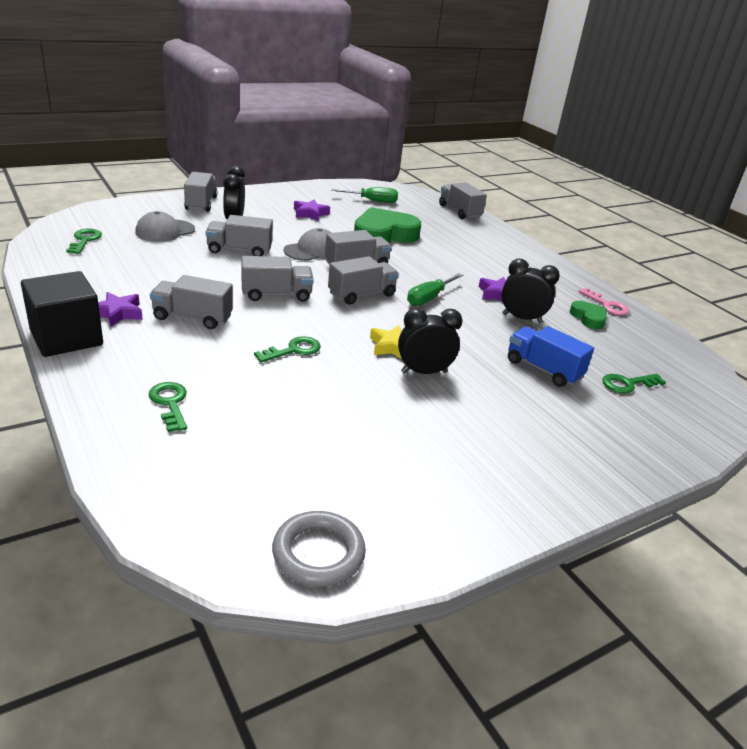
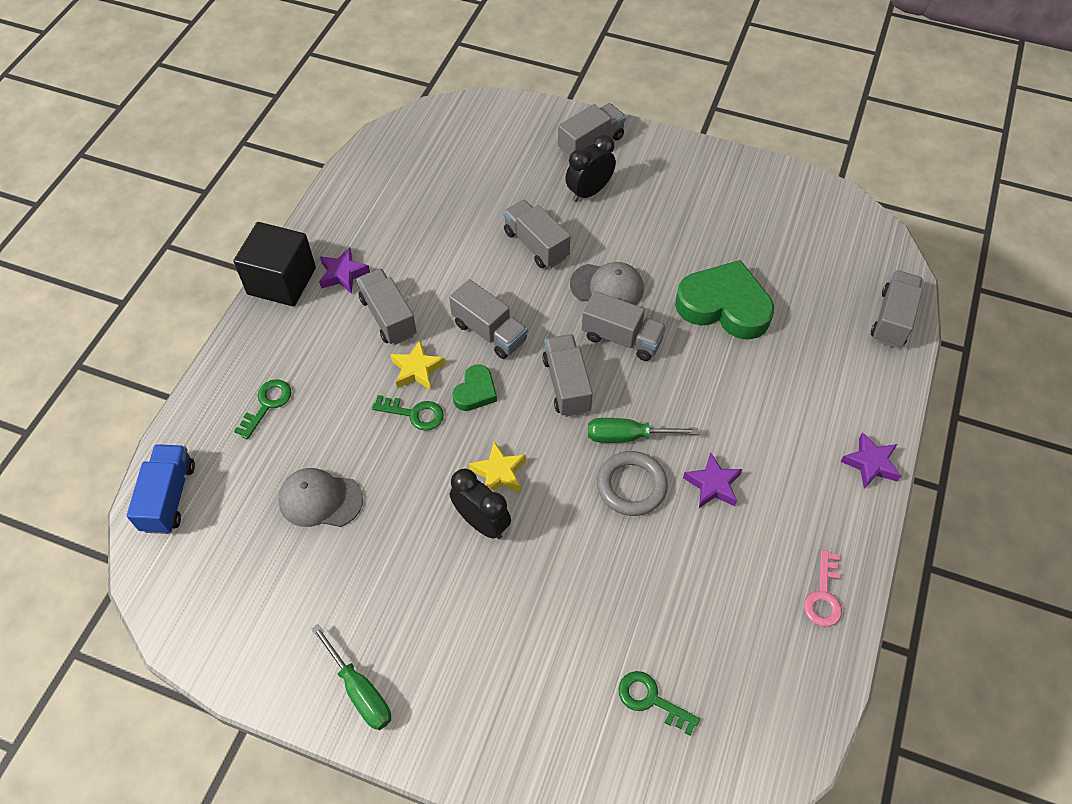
camera: 55 degrees right, 25 degrees up
(84, 240) = (423, 153): green key -> none
(165, 231) = (504, 174): grey cap -> grey cap (320, 499)
(258, 331) = (417, 369): none -> yellow star
(310, 214) = (687, 221): purple star -> purple star (870, 463)
(318, 553) = (194, 612): grey ring -> grey ring (631, 486)
(361, 294) = (566, 385): grey truck -> grey truck turned 120 degrees counterclockwise
(372, 201) = (799, 235): green screwdriver -> green screwdriver (360, 691)
(521, 318) = (683, 535): black clock -> none
(543, 369) = (594, 611): blue truck -> blue truck (169, 497)
(588, 318) = (764, 594): green heart -> green heart (475, 391)

